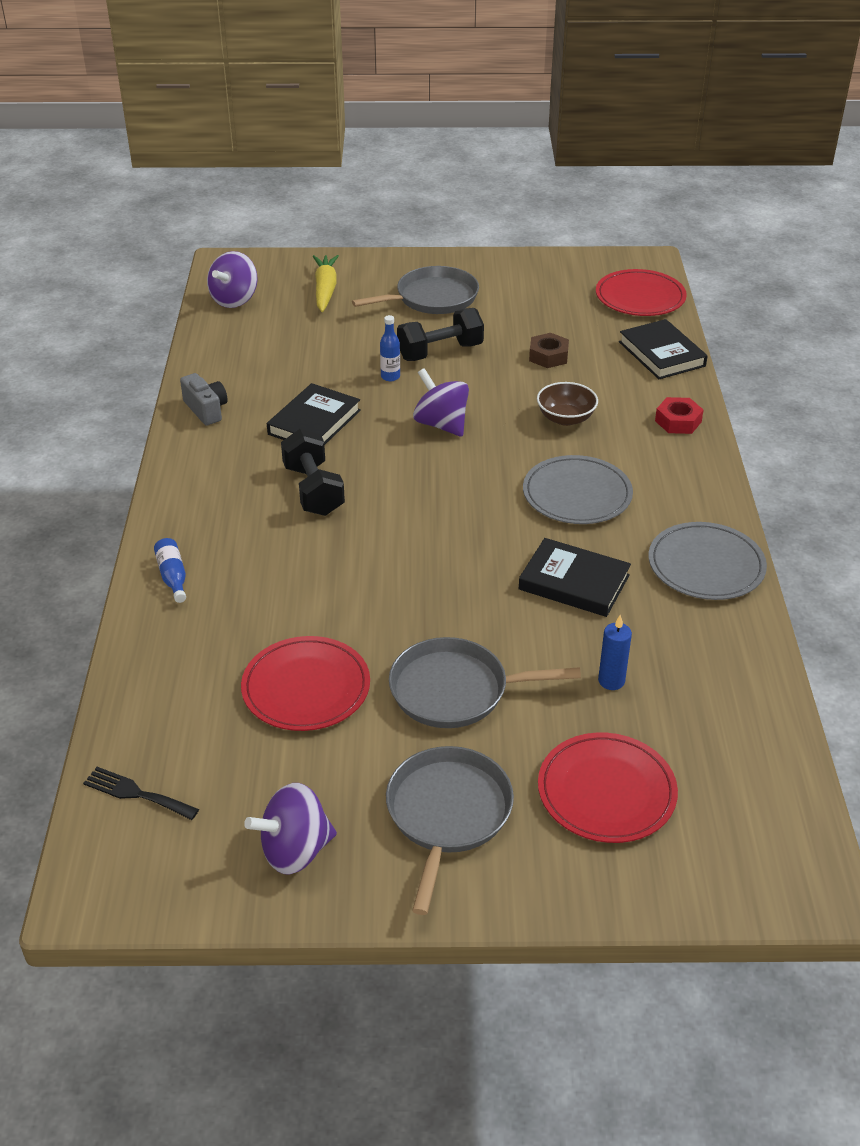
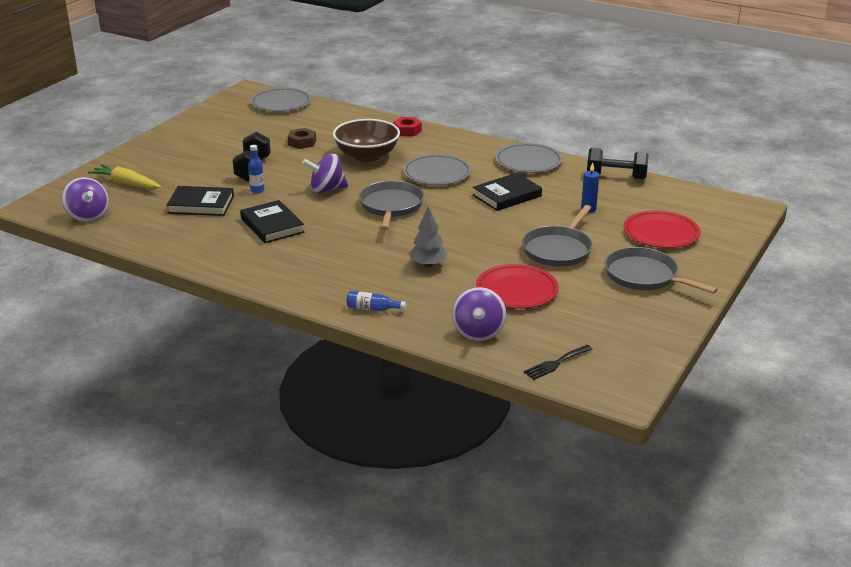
camera: 60 degrees left, 10 degrees down
(206, 410) = (208, 257): grey camera -> none
(295, 850) = (637, 324): purple spinning top -> purple spinning top (478, 332)
(313, 490) = (342, 243): black dumbbell -> black dumbbell (616, 177)
(315, 581) = (428, 265): none -> grey tree
(433, 298) = (191, 155): grey pan -> grey pan (391, 206)
(565, 418) = (367, 156): brown bowl -> brown bowl, size x1.68
(640, 297) = (281, 103): red plate -> grey plate
(661, 354) = (342, 115): black book -> black book (201, 205)

